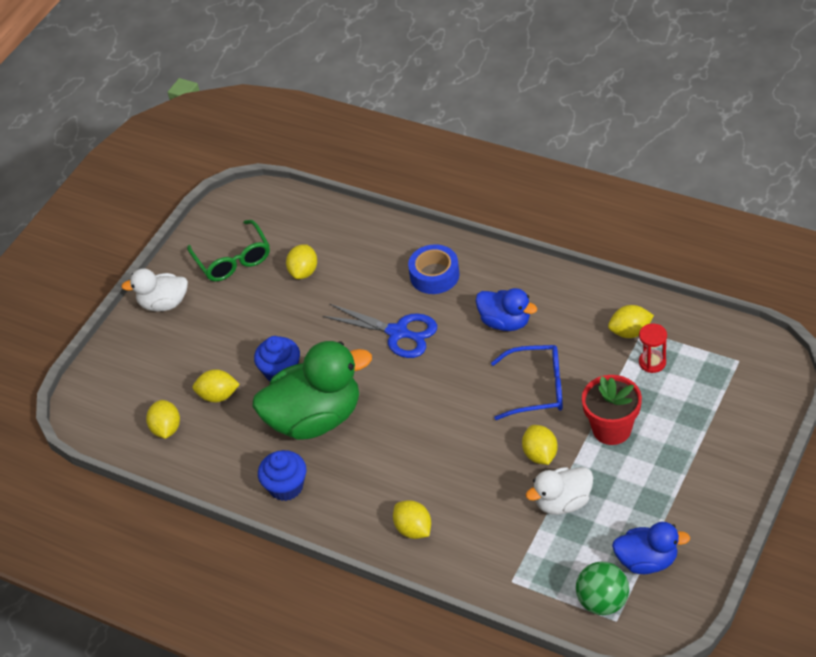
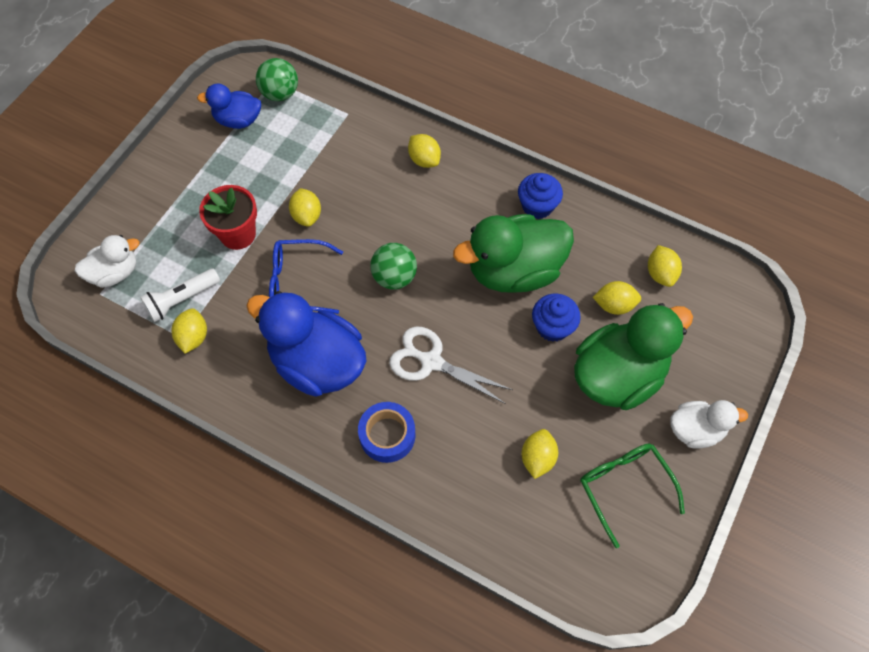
camera: 175 degrees right, 15 degrees up
(224, 338) = (618, 375): none -> green duck
(397, 332) = (431, 362): blue scissors -> white scissors
(438, 402) = (394, 277): none -> green ball
(505, 322) = (317, 363): blue duck -> blue duck, size x1.81
(563, 502) = (295, 172): white duck -> white duck (115, 273)
(630, 332) = (193, 337): yellow lemon -> yellow lemon turned 75 degrees counterclockwise
(652, 362) = (182, 300): red hourglass -> white flashlight

